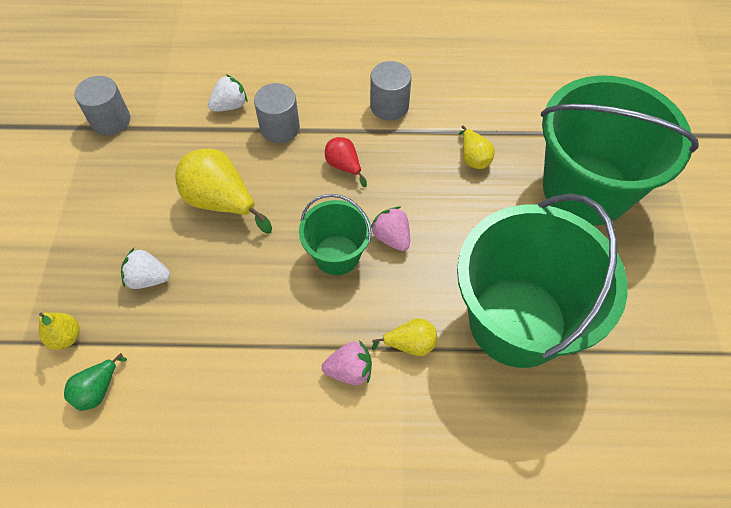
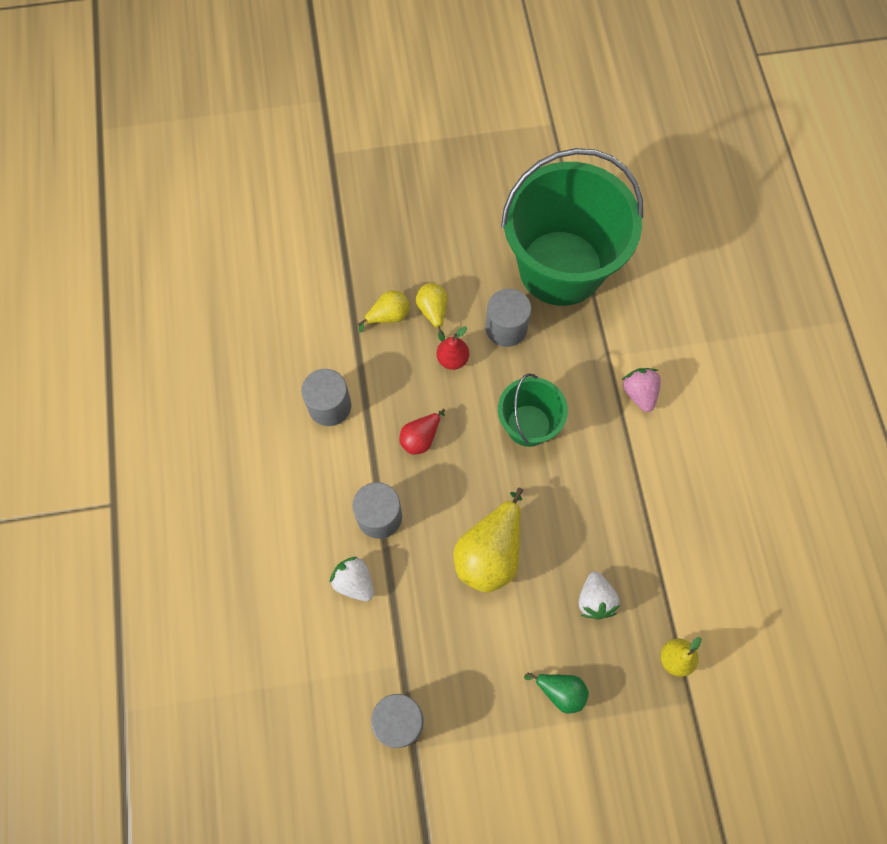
camera: 100 degrees left, 10 degrees up
(98, 390) = (715, 606): green pear -> green pear (560, 691)
(391, 237) = (498, 379): pink strawberry -> none
(410, 344) = (603, 349): yellow pear -> yellow pear (433, 312)
(420, 202) = (452, 359): none -> red pear
(448, 254) = (506, 328): none -> grey cylinder
(586, 189) = (409, 218): green bucket -> none

